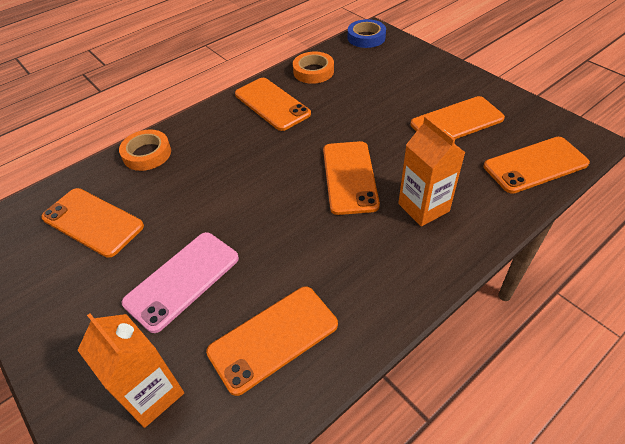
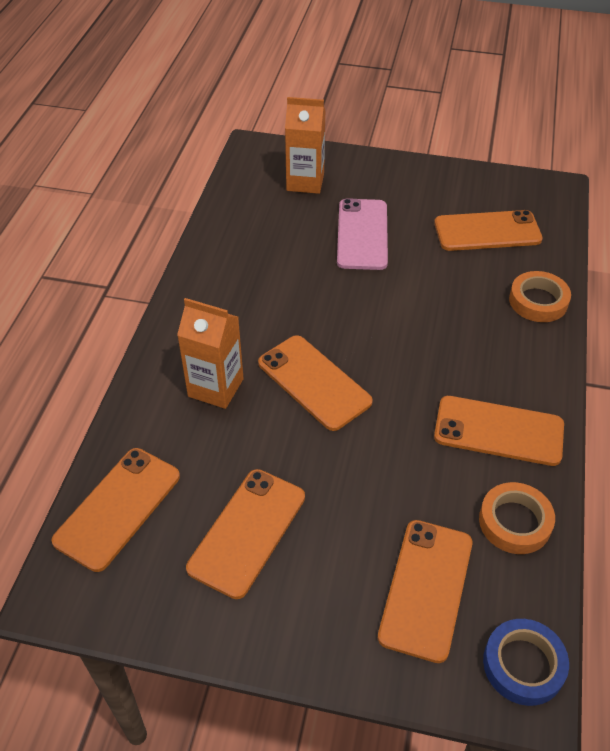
camera: 140 degrees right, 0 degrees up
(273, 338) = (259, 237): orange phone -> orange phone (426, 589)

